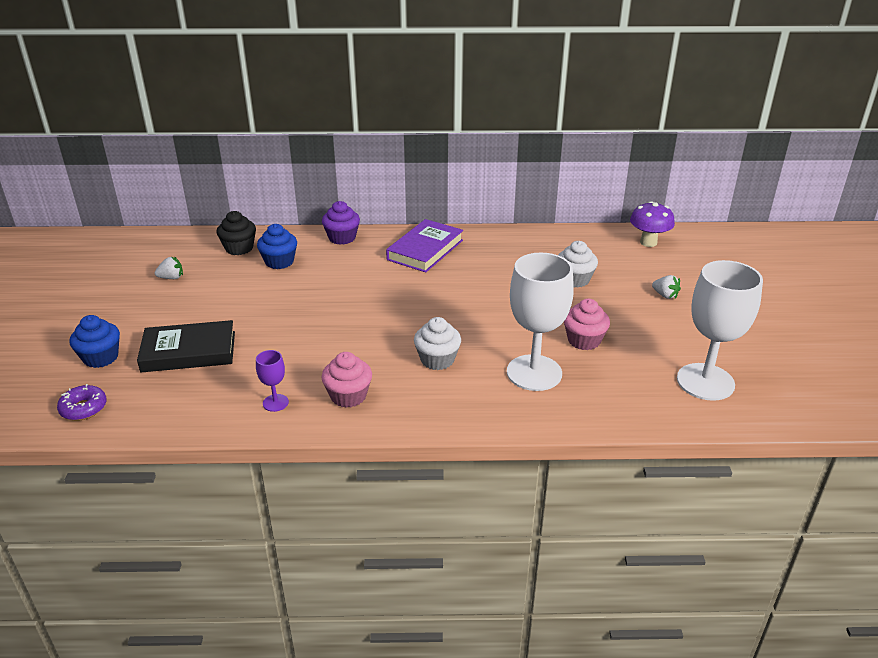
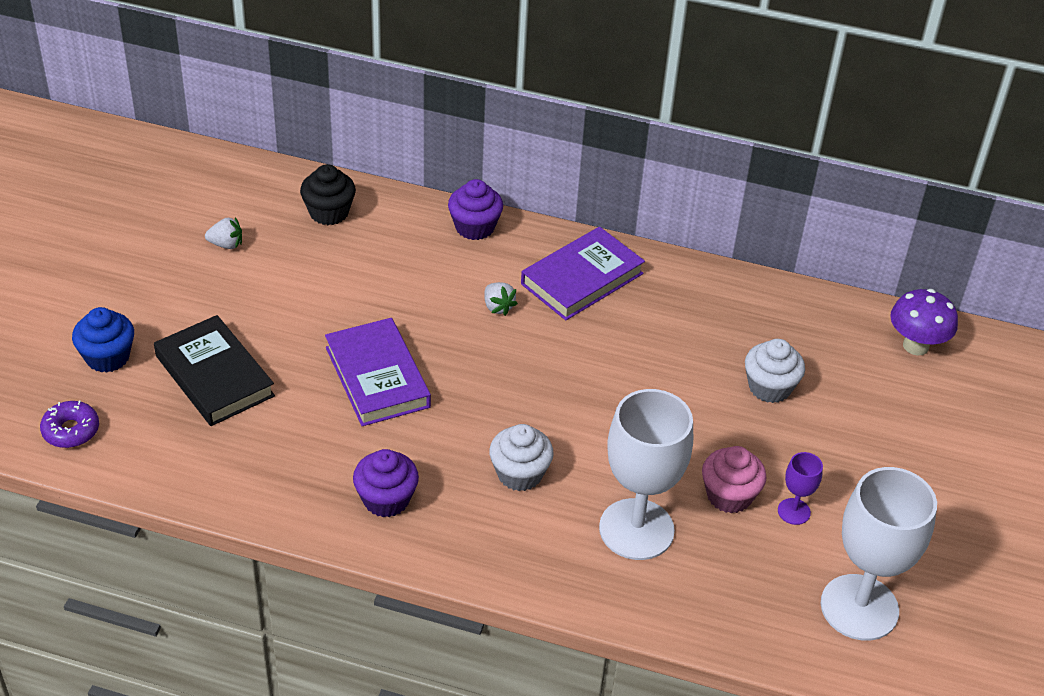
camera: 15 degrees right, 10 degrees up
(189, 351) = (214, 376): black book -> black book turned 45 degrees clockwise
(275, 403) = (295, 485): purple goblet -> purple goblet (794, 511)
(279, 262) = (374, 251): blue cupcake -> none
(310, 327) = (377, 377): none -> purple book
(348, 396) = (386, 499): pink cupcake -> purple cupcake
(665, 295) = (885, 449): white strawberry -> white strawberry (498, 307)

